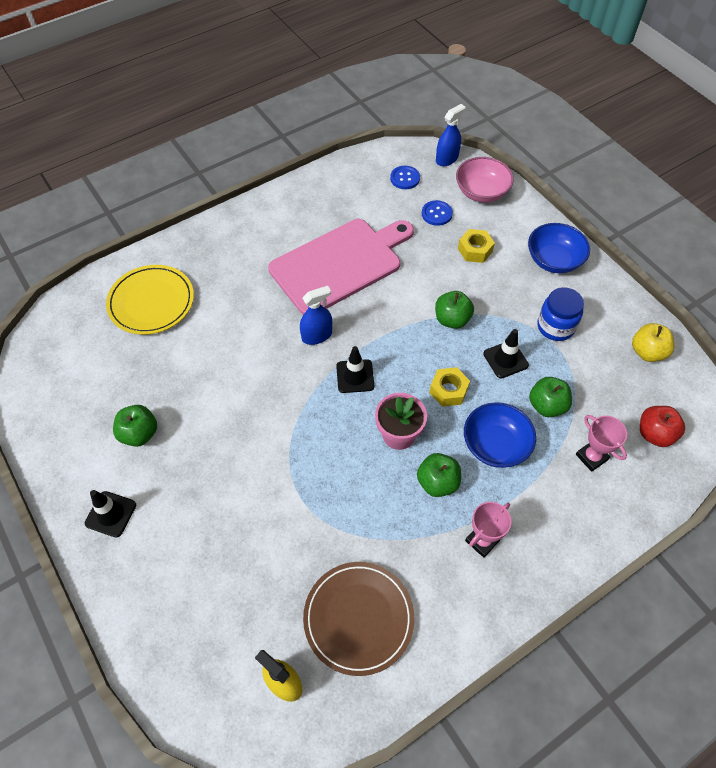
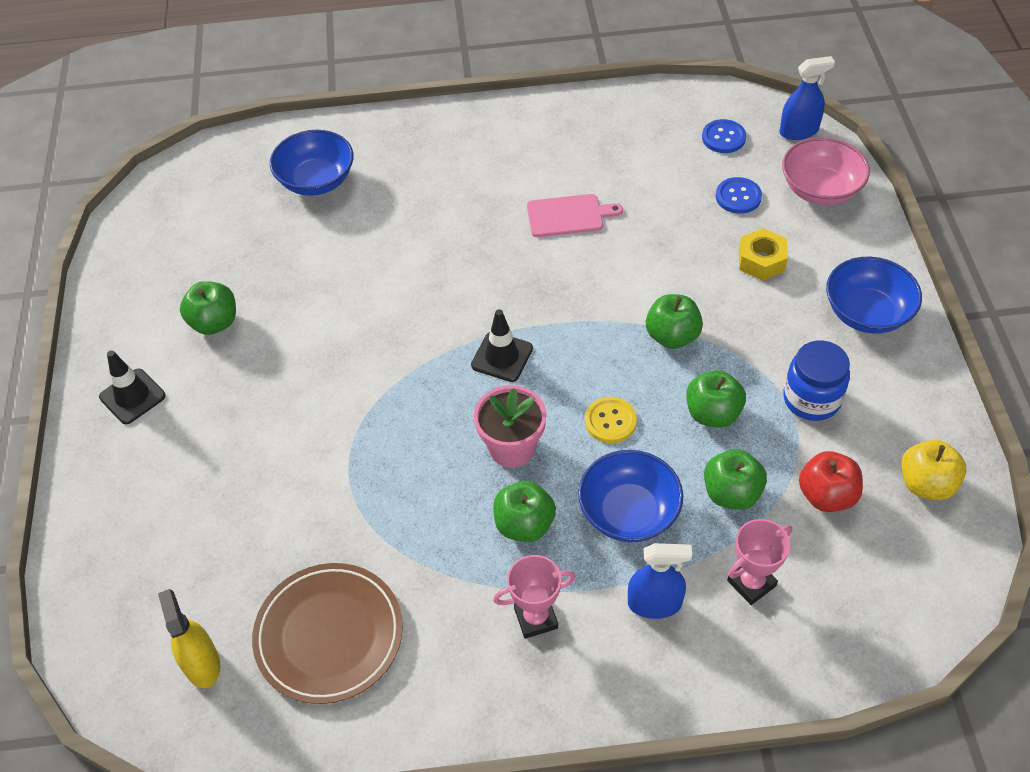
camera: 30 degrees right, 5 degrees down
(151, 302) = (316, 180): yellow plate -> blue bowl
(317, 335) = (485, 291): blue spray bottle -> blue spray bottle (654, 603)
(339, 264) = (568, 216): pink cutting board -> pink cutting board, size x0.44
(448, 390) = (610, 421): yellow nut -> yellow button
(505, 359) = (712, 413): black traffic cone -> green apple
(591, 457) = (751, 583): pink trophy -> pink trophy turned 60 degrees clockwise
(654, 434) = (864, 593): red apple -> red apple (826, 495)

